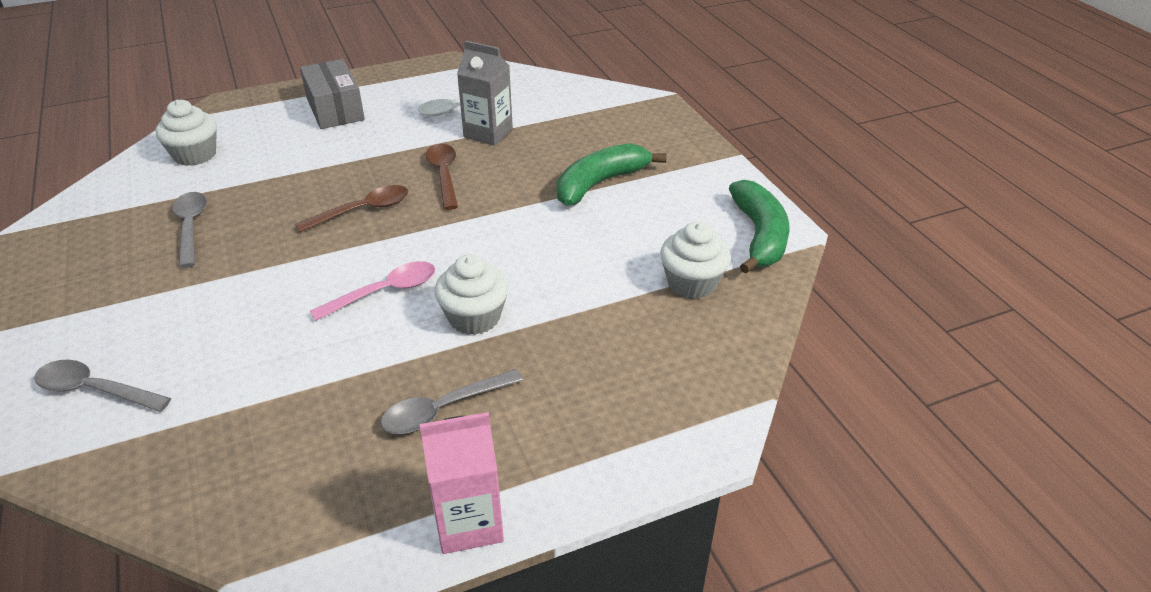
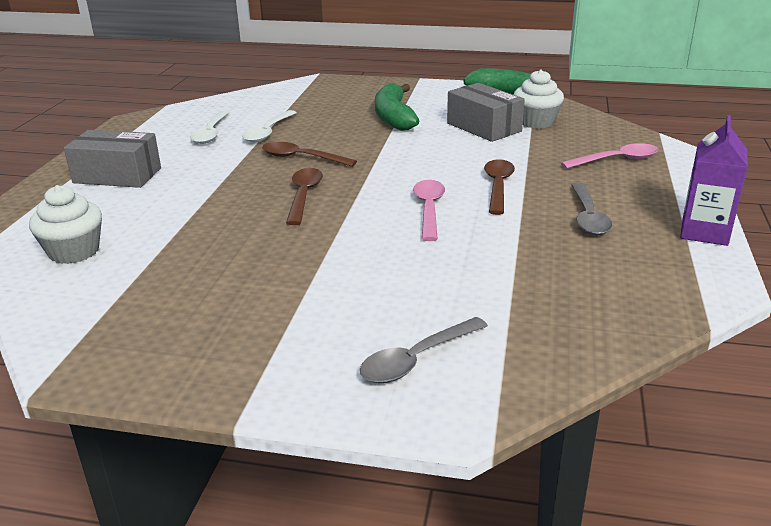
camera: 55 degrees left, 10 degrees down
(191, 227) = (209, 273): grey spoon -> none
(469, 522) = (704, 232): pink carton -> purple carton
(474, 317) = (498, 186): white cupcake -> brown spoon
(488, 133) = (268, 132): grey carton -> white spoon
(630, 385) = (616, 160): none -> pink spoon
(633, 251) = (484, 127): none -> grey box

